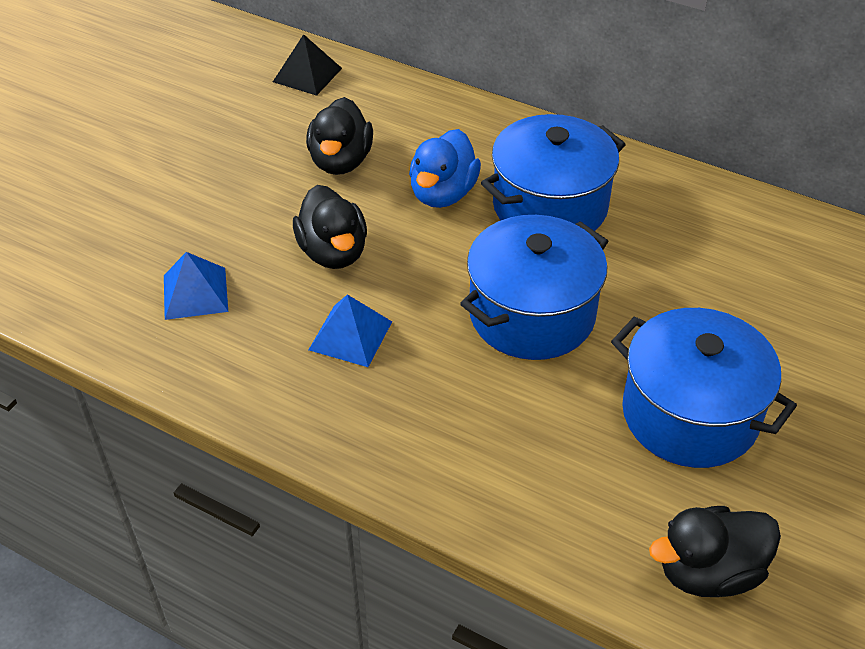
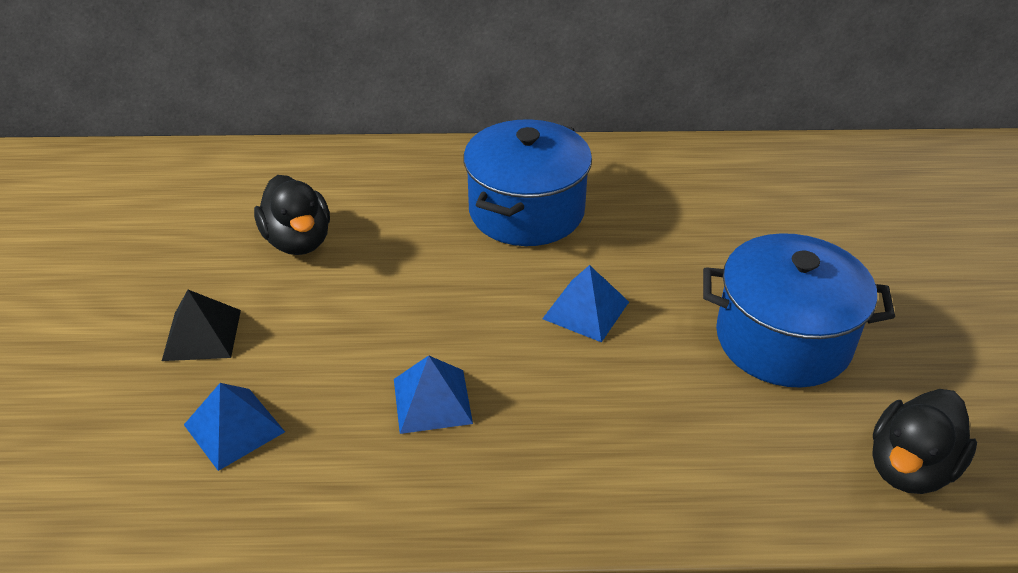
camera: 30 degrees left, 5 degrees down
(307, 75) = (204, 174): black pyramid -> black pyramid (202, 335)
(333, 252) = (354, 328): black duck -> none
(443, 193) = (421, 235): blue duck -> none
(532, 314) = (585, 310): blue pot -> blue pyramid

